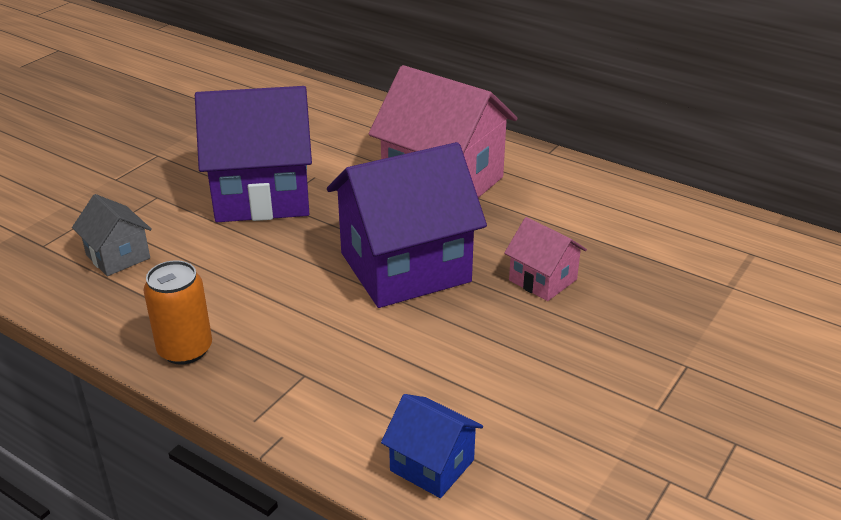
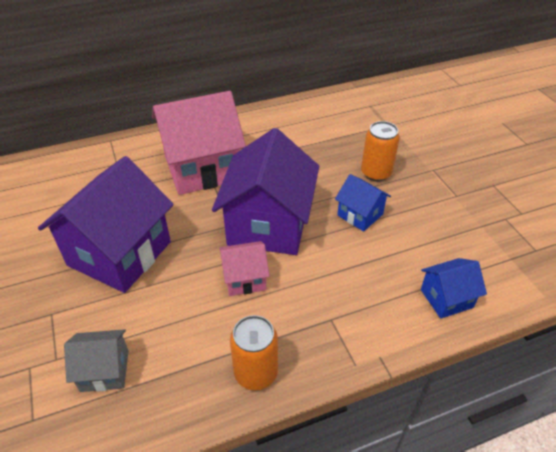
camera: 55 degrees left, 10 degrees up
(505, 331) = (360, 215): none -> blue house
(543, 280) = (330, 179): pink house -> pink house (245, 279)
(606, 314) = (376, 173): none -> orange can

